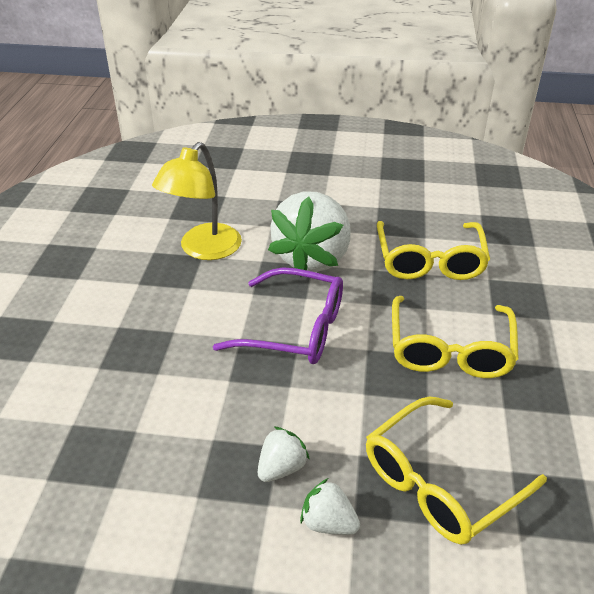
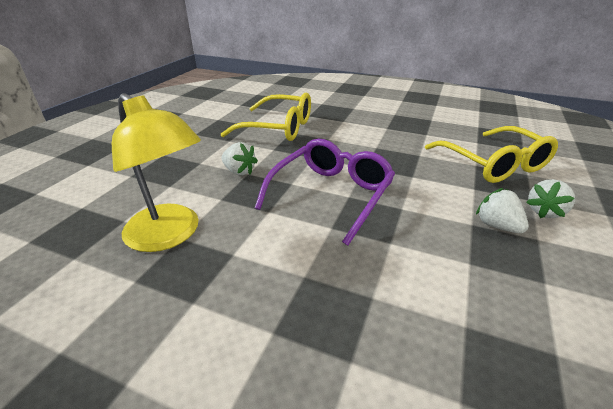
camera: 75 degrees left, 5 degrees down
(313, 258) = (239, 171): white strawberry -> white strawberry, size x0.43
(450, 349) = (373, 139): yellow glasses -> none

